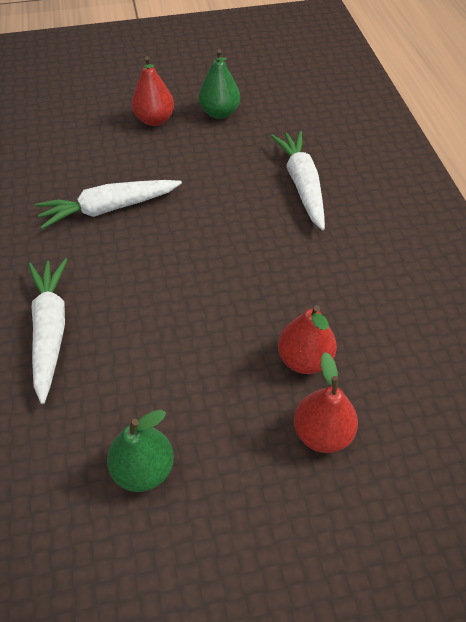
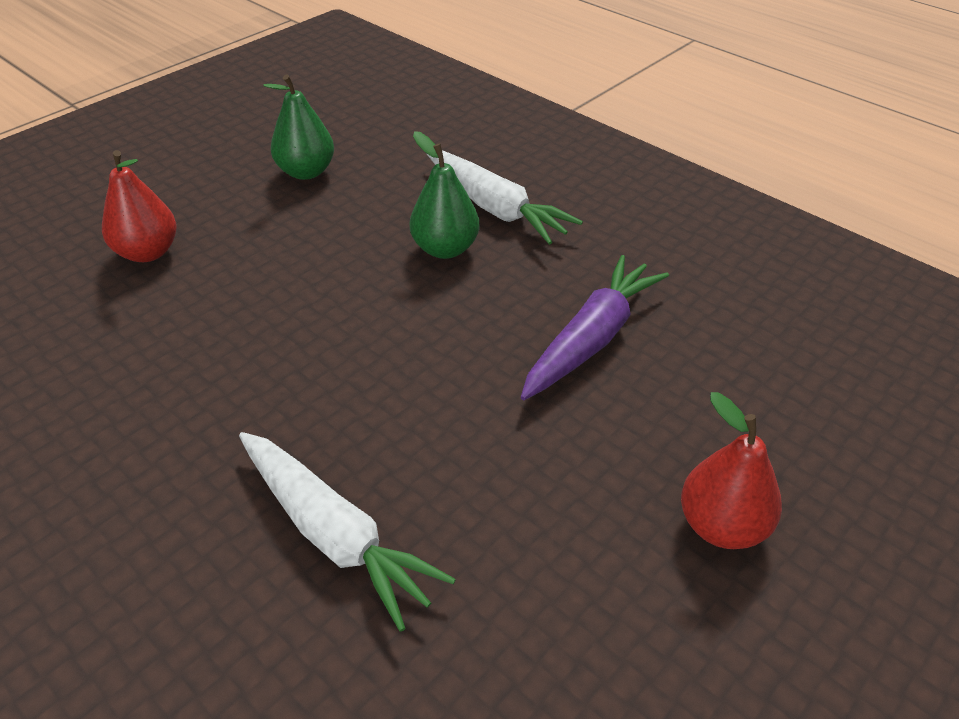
camera: 145 degrees right, 10 degrees down
(109, 208) = (592, 339): white carrot -> purple carrot
(219, 113) = (628, 624): green pear -> green pear (445, 249)
(304, 359) = (197, 299): red pear -> none

